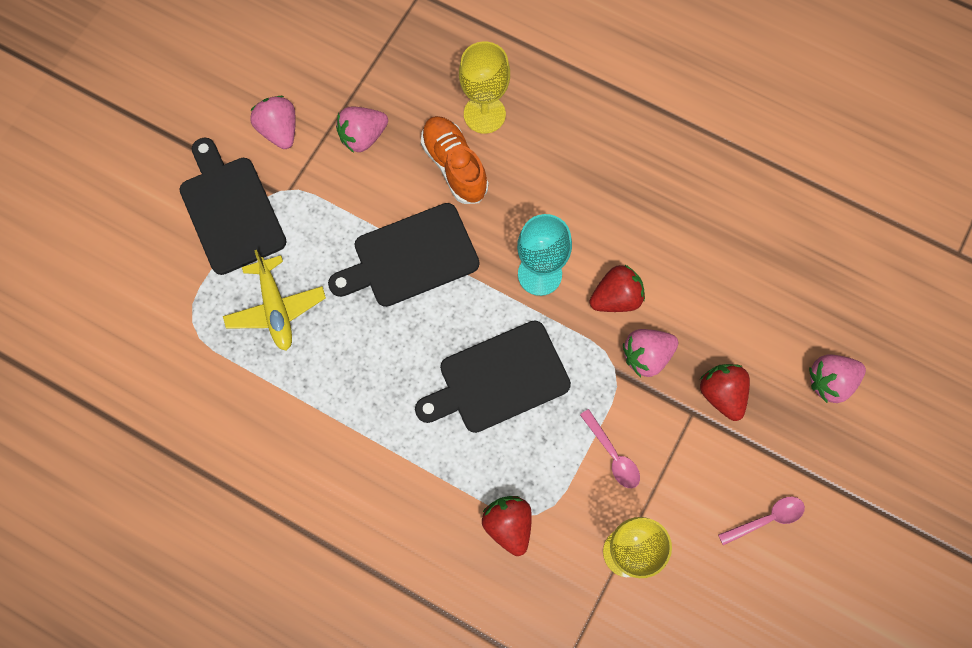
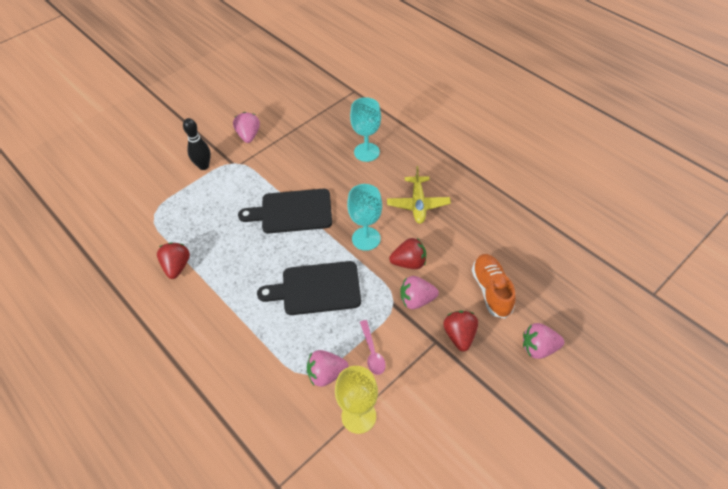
camera: 20 degrees right, 20 degrees down
(231, 210) = (203, 166): black cutting board -> black bowling pin
(276, 308) = (203, 218): yellow plane -> yellow plane (418, 204)
(363, 137) = (293, 148): pink strawberry -> pink strawberry (326, 374)
(454, 166) = (338, 173): orange shoe -> orange shoe (491, 290)
(484, 114) = (366, 152): yellow goblet -> turquoise goblet
(508, 525) = (286, 375): red strawberry -> red strawberry (177, 267)
(766, 519) = (465, 424): pink spoon -> none

